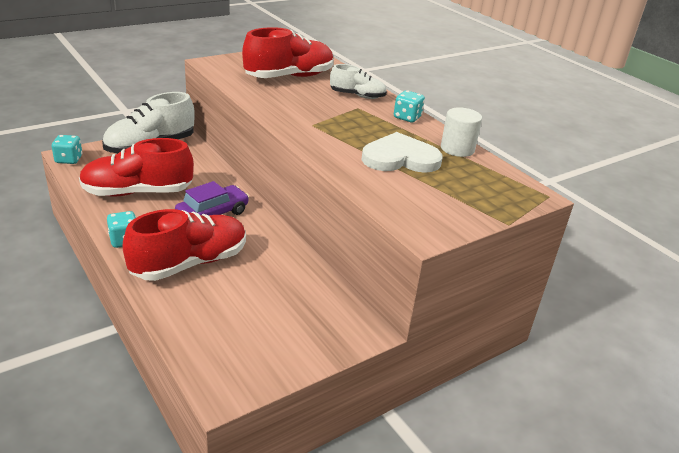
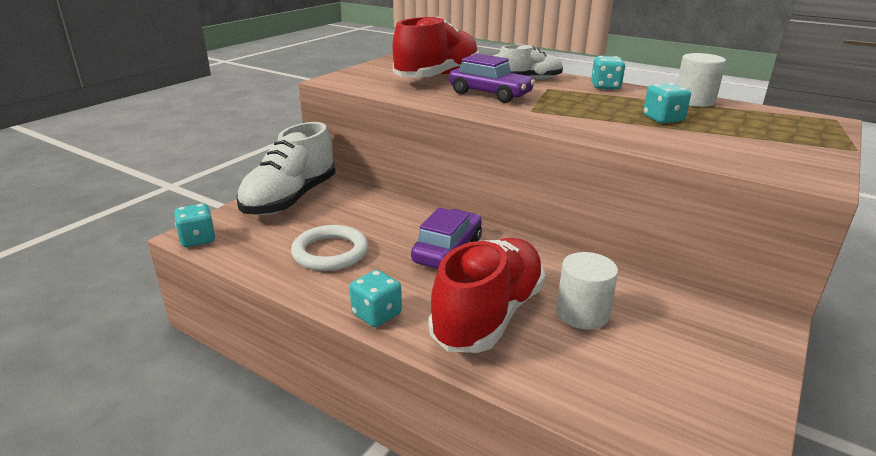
camera: 20 degrees left, 5 degrees down
(138, 192) = (330, 252): red shoe -> white ring
(250, 282) = (582, 313): none -> white cylinder
(304, 103) = (490, 94): none -> purple car
(400, 158) = (663, 119): white heart -> turquoise dice

